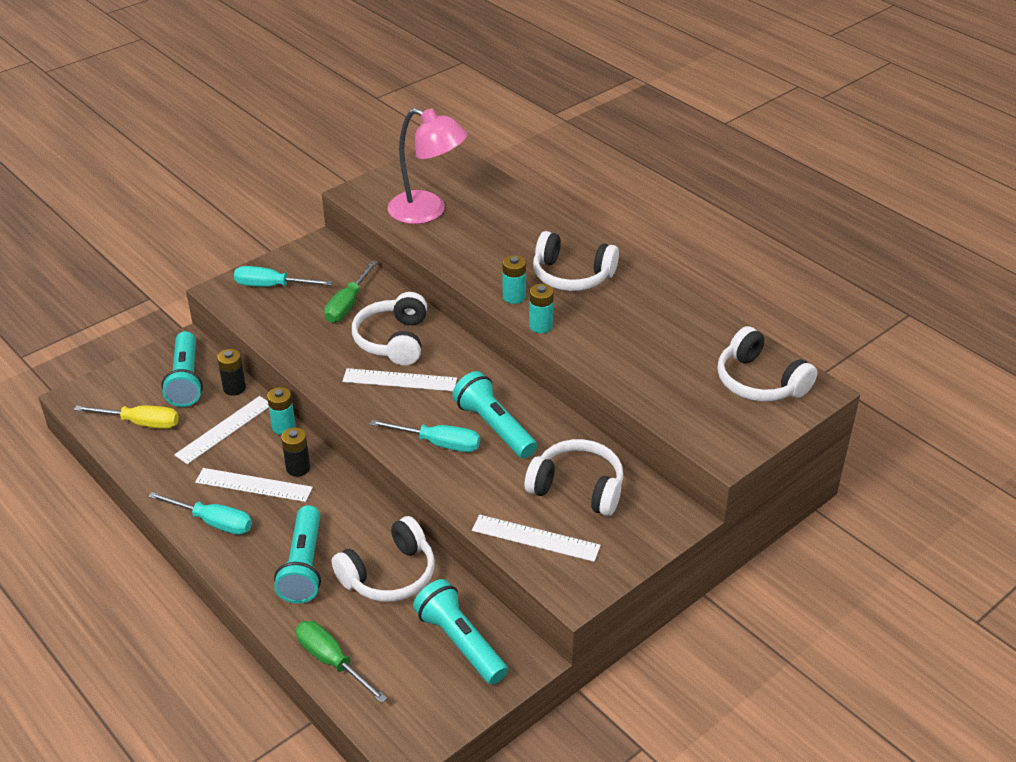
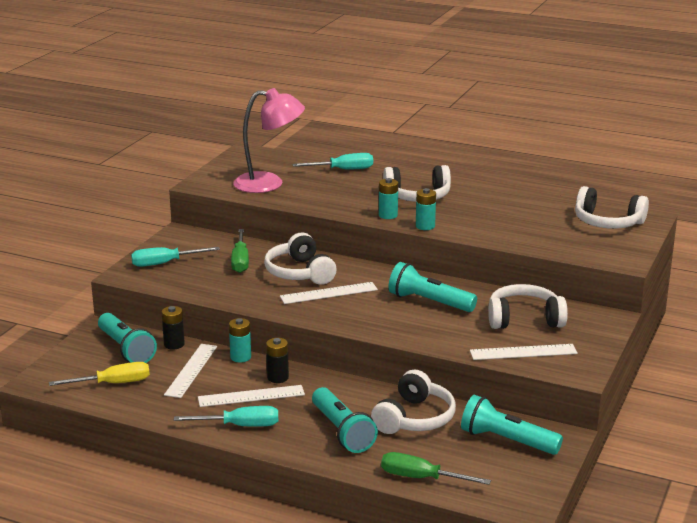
camera: 25 degrees left, 15 degrees down
(438, 443) = (397, 320): turquoise screwdriver -> turquoise screwdriver (343, 170)

